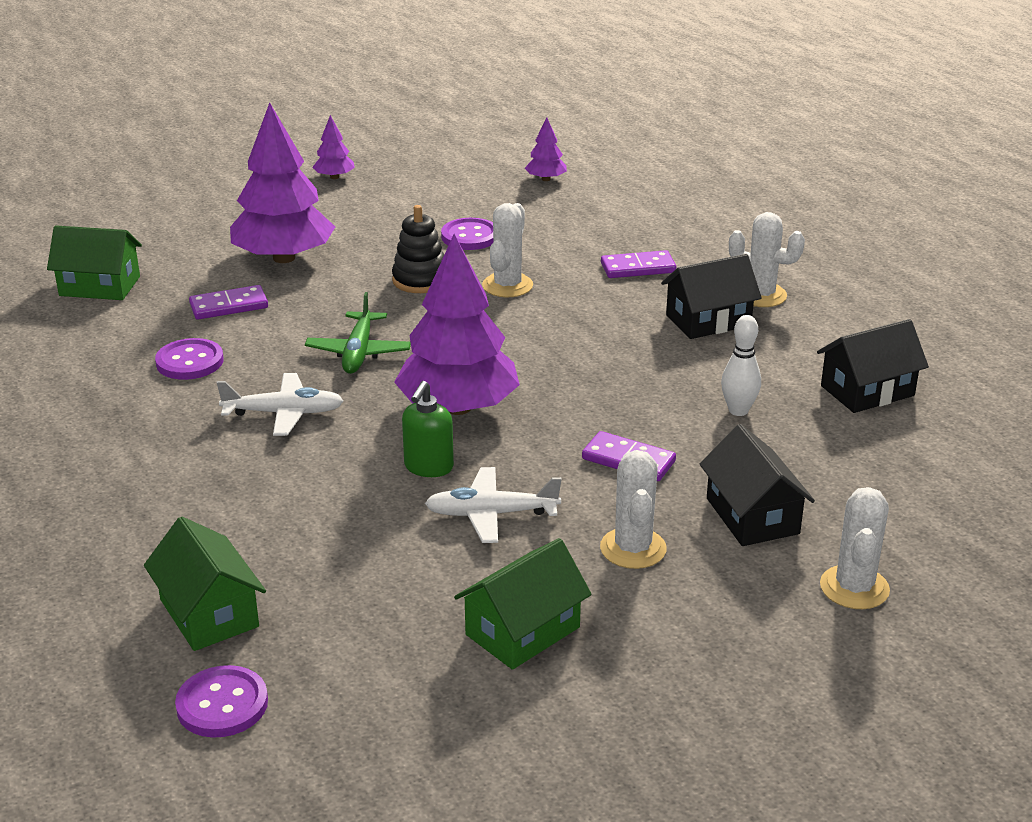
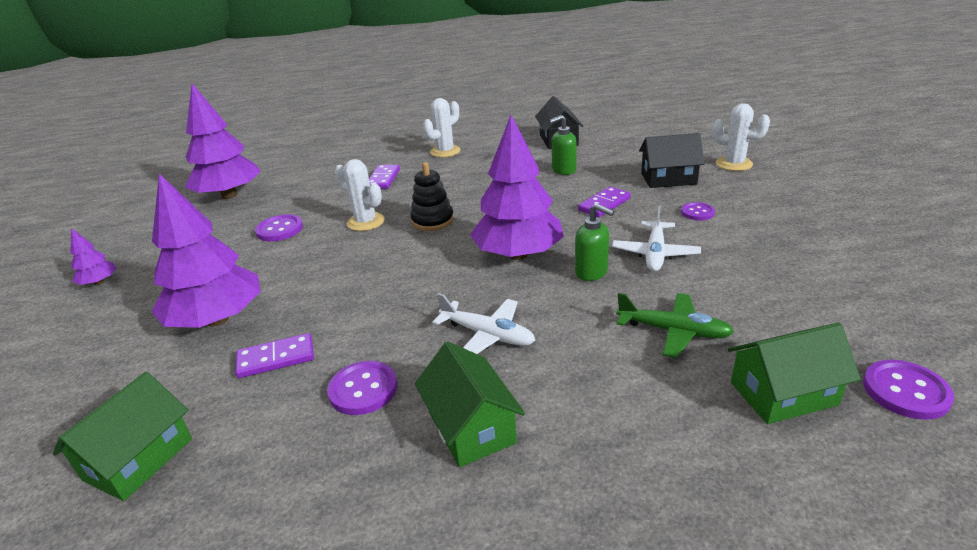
camera: 70 degrees left, 0 degrees up
(229, 306) = (276, 358): purple domino -> purple domino turned 75 degrees clockwise
(284, 413) = (487, 335): white plane -> white plane turned 105 degrees clockwise
(359, 352) = (413, 290): green plane -> green plane (673, 331)
(420, 280) = (325, 255): black stacking toy -> black stacking toy (432, 221)
(522, 631) = (784, 254): green house -> green house (471, 427)
(546, 179) = (229, 195): purple tree -> purple tree, size x2.24
(633, 548) = (697, 212): white cactus -> purple button
(708, 320) = (462, 167): black house -> none
(738, 410) = (563, 170): white bowling pin -> green soap dispenser

